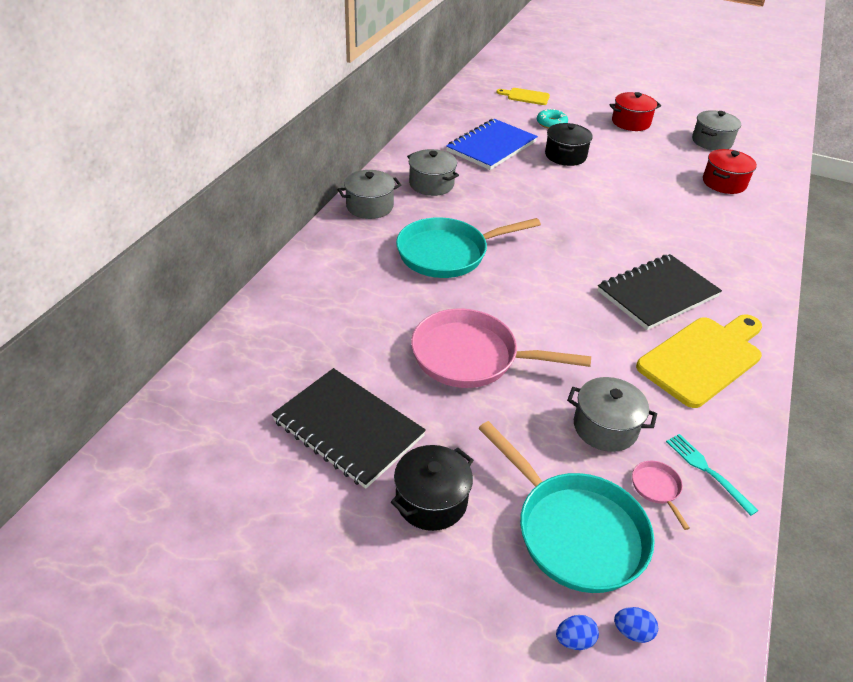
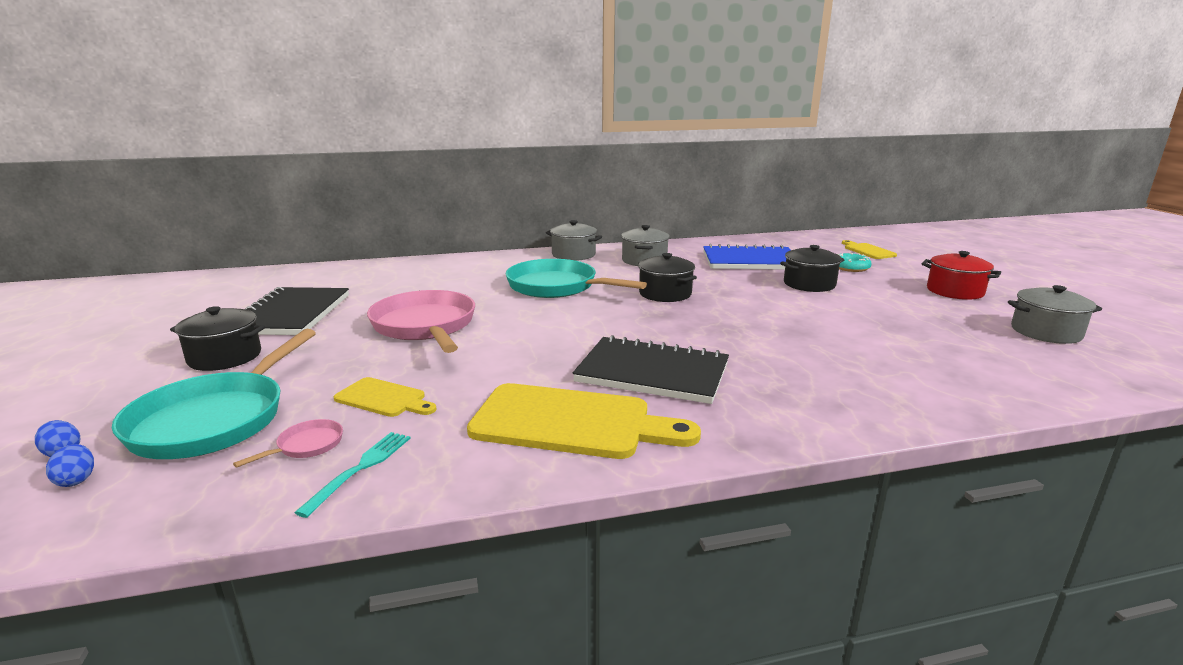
camera: 55 degrees right, 20 degrees down
(520, 216) = (665, 294): none -> black pot
(605, 427) = (384, 399): grey pot -> yellow cutting board
(724, 183) = (971, 358): red pot -> none

